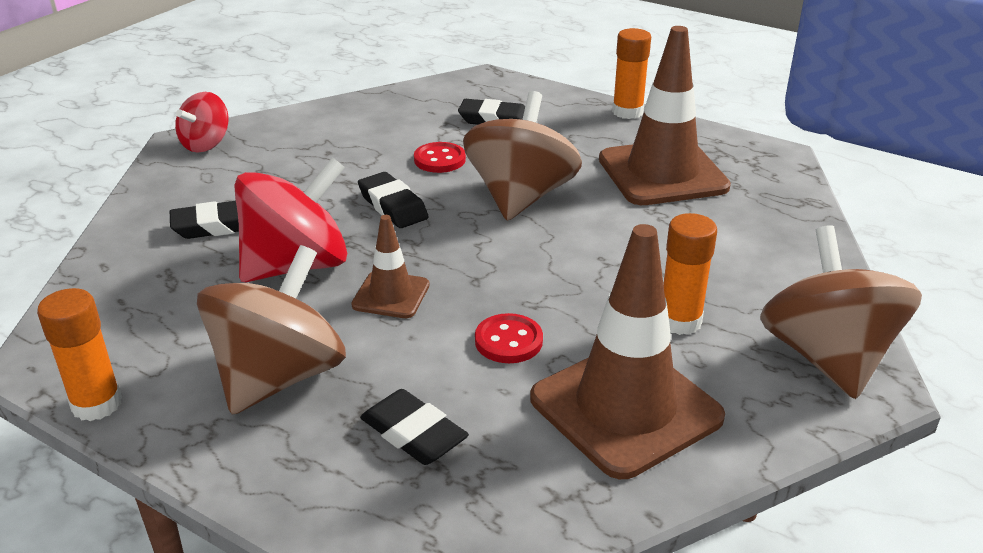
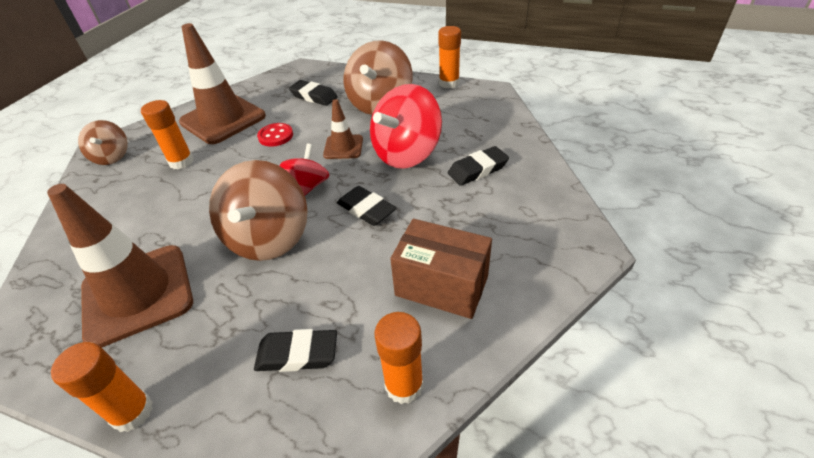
camera: 170 degrees right, 10 degrees up
(206, 144) = (566, 247): red spinning top -> red spinning top (308, 186)
(349, 138) = (441, 286): none -> brown box
(415, 98) = (404, 385): none -> orange glue stick
(439, 160) = (344, 271): red button -> none
(827, 357) = (112, 157): brown spinning top -> brown spinning top, size x0.57

